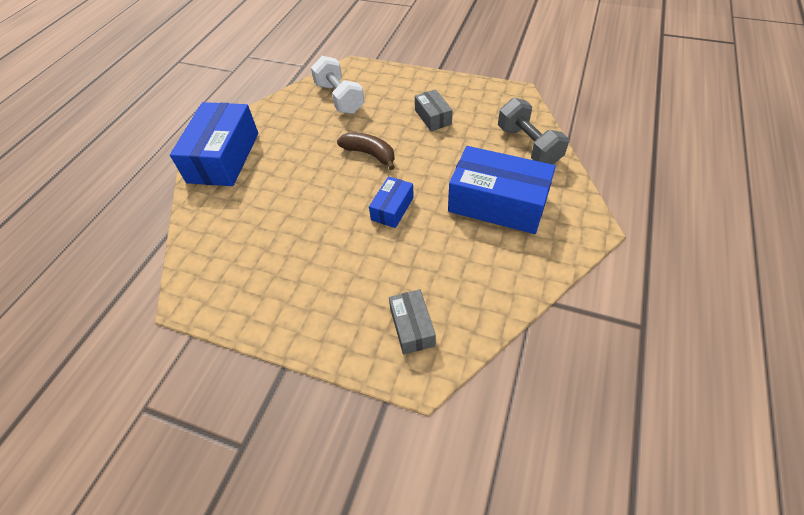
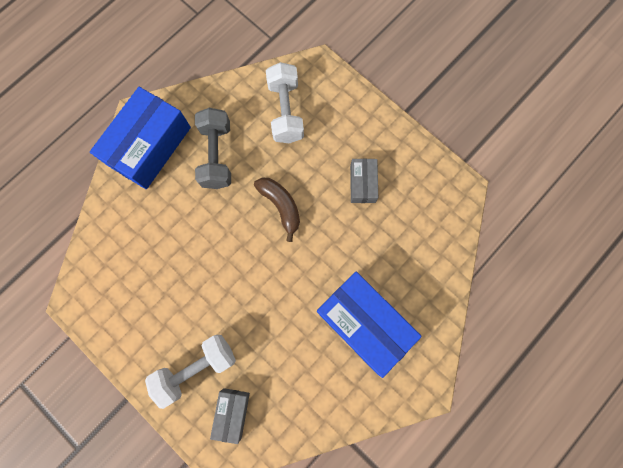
camera: 20 degrees right, 25 degrees up
(352, 303) = (196, 368): none -> white dumbbell
(392, 208) = (271, 284): blue box -> none
(528, 145) = (431, 266): grey dumbbell -> grey dumbbell (216, 155)

